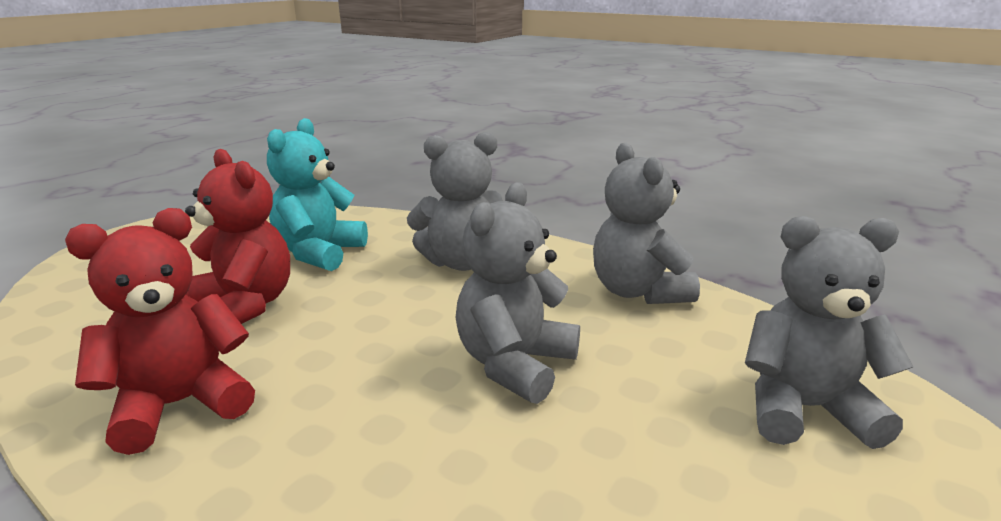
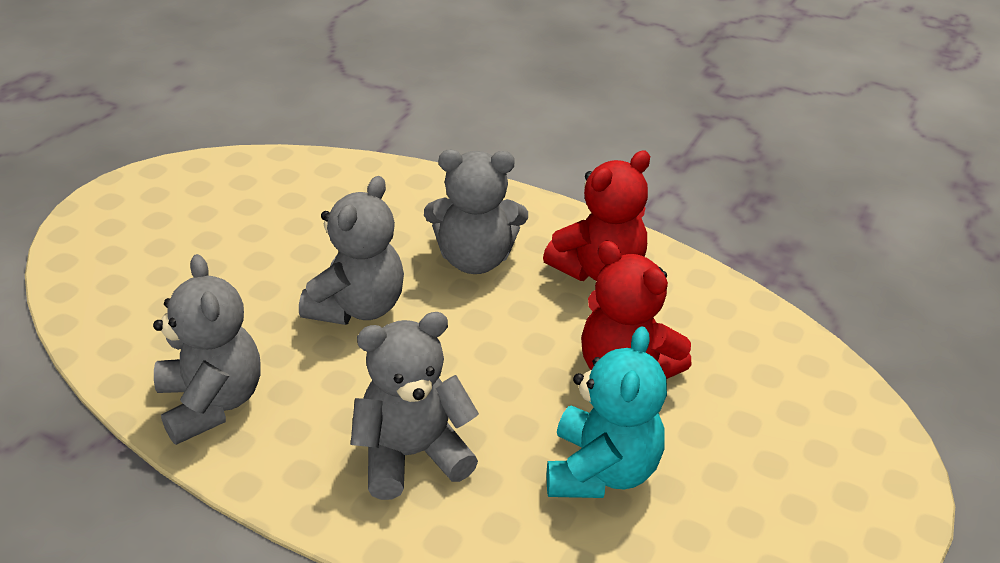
camera: 175 degrees right, 15 degrees up
(804, 409) = (152, 274): grey teddy bear -> grey teddy bear (475, 259)

